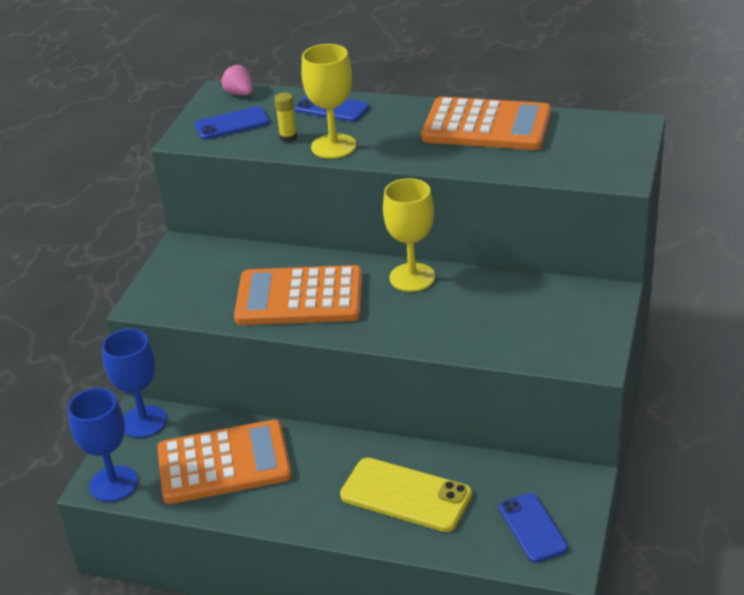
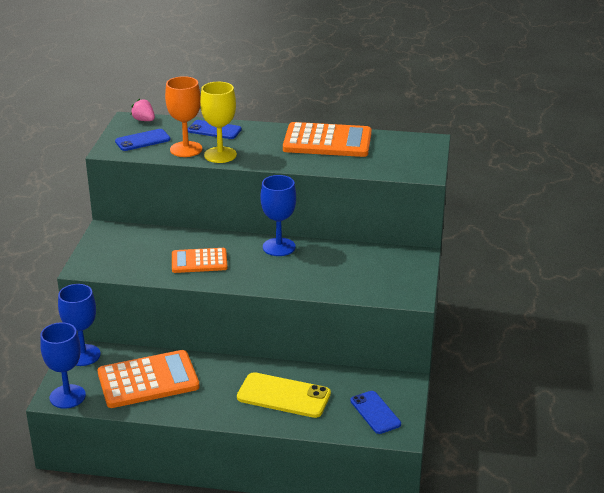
camera: 10 degrees left, 5 degrees down
(288, 137) = (186, 149): yellow glue stick -> orange goblet
(299, 297) = (199, 261): orange calculator -> orange calculator, size x0.62
(412, 277) = (279, 247): yellow goblet -> blue goblet

